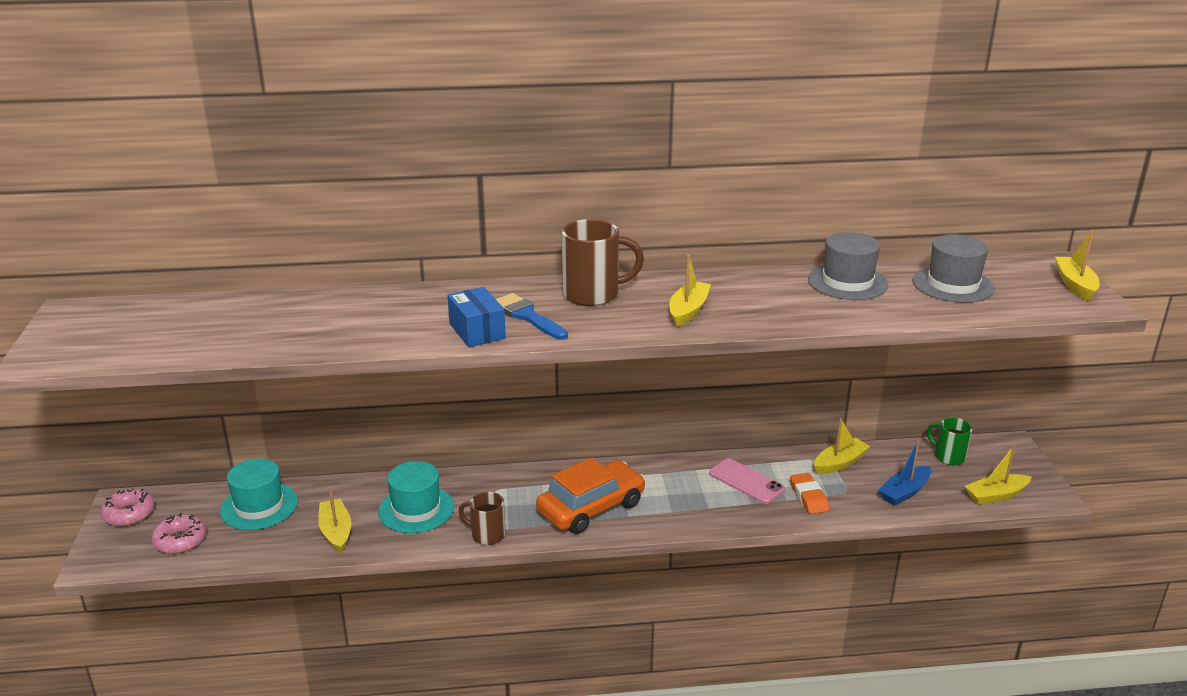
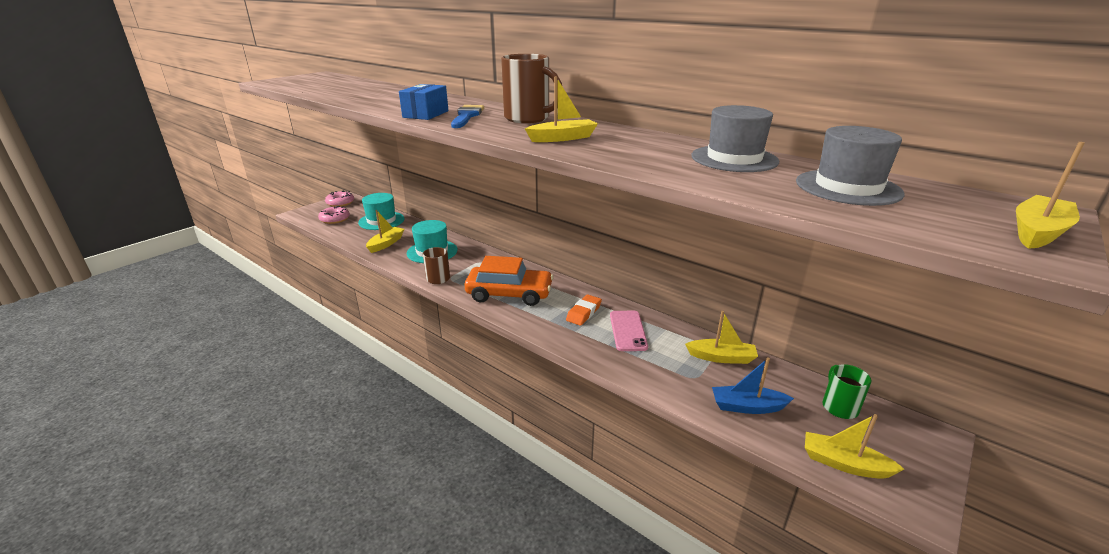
camera: 45 degrees right, 0 degrees up
(808, 497) = (657, 364): orange eraser -> orange eraser (583, 313)

